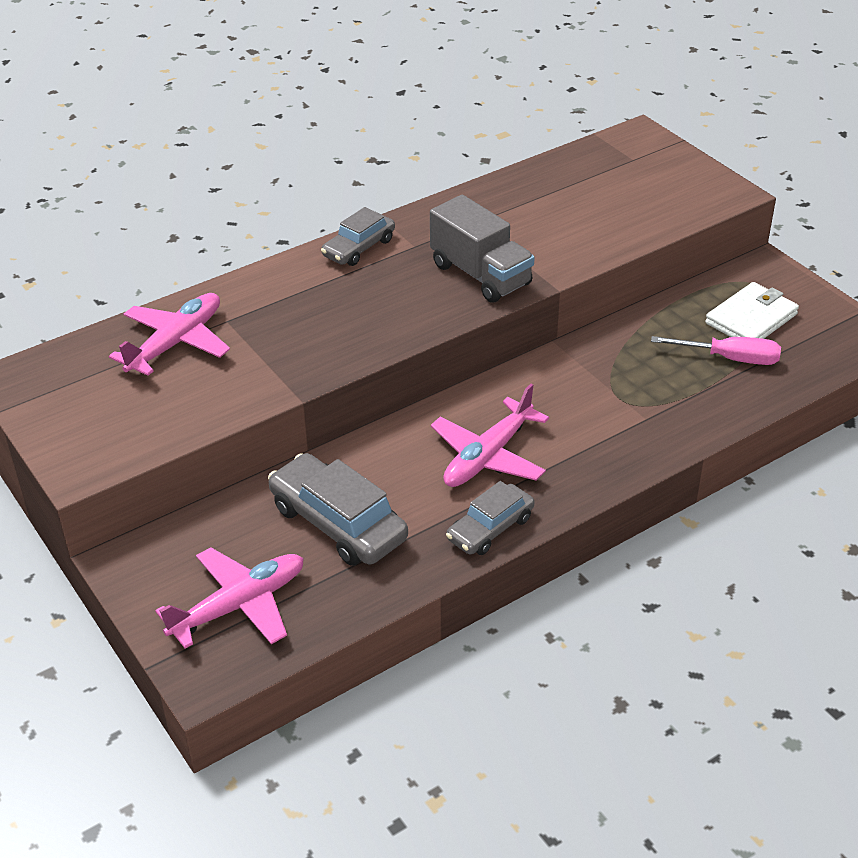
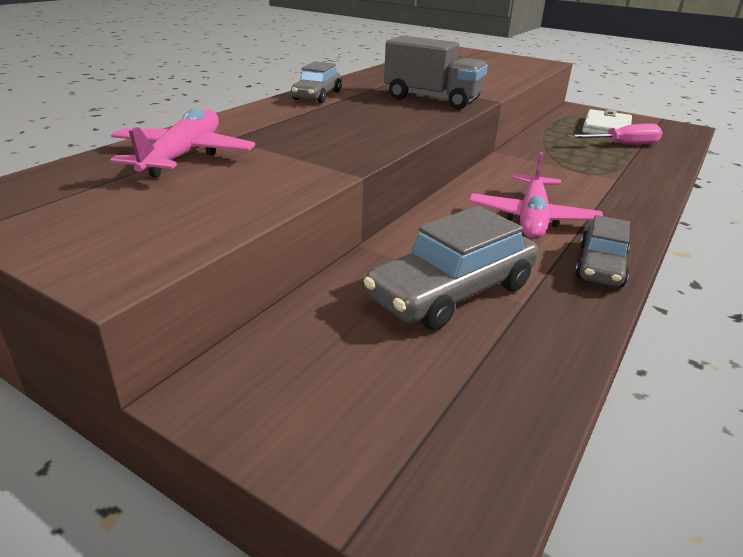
camera: 25 degrees left, 10 degrees down
(239, 606) = (416, 406): pink plane -> none
(338, 523) = (452, 292): grey car -> grey car turned 60 degrees counterclockwise

